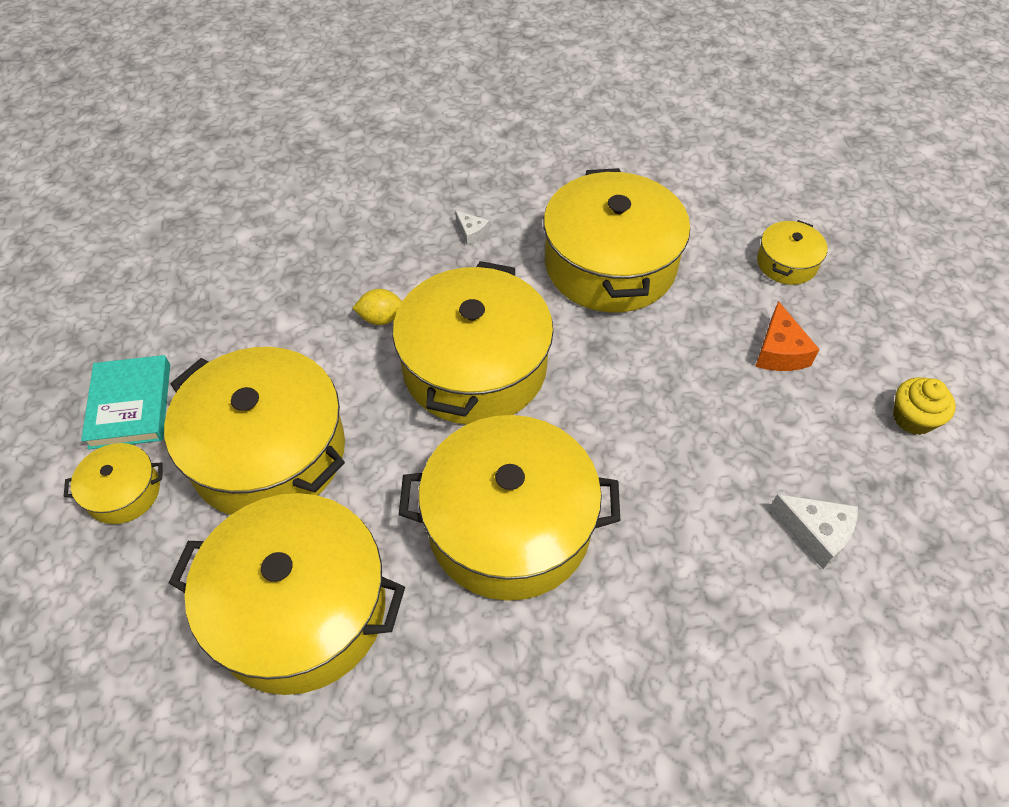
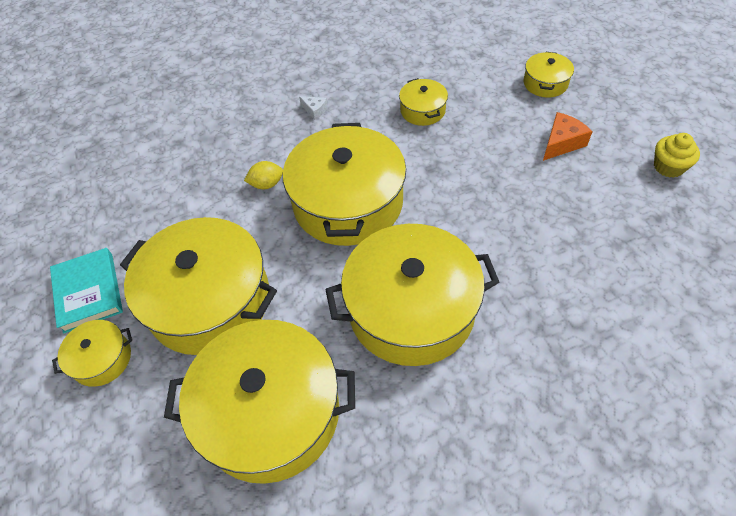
camera: 10 degrees left, 0 degrees up
(610, 264) = (422, 110): yellow pot -> yellow pot, size x0.46
(779, 351) = (561, 143): orange cheese -> orange cheese turned 120 degrees counterclockwise
(815, 533) = (631, 261): white cheese -> none

